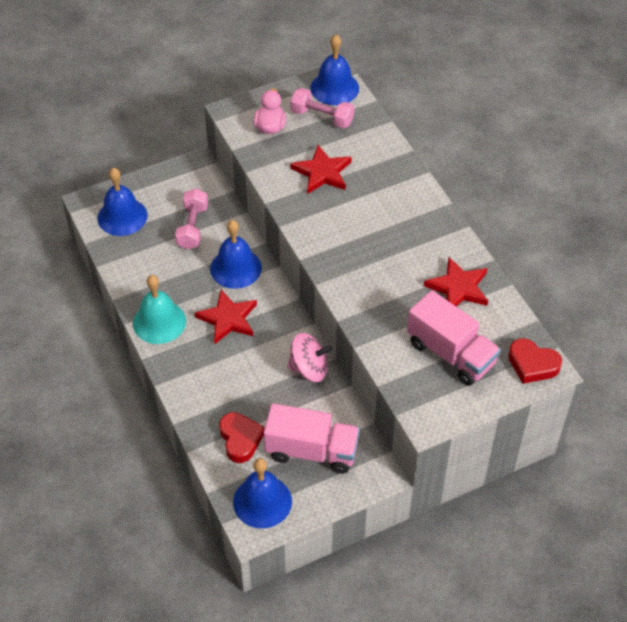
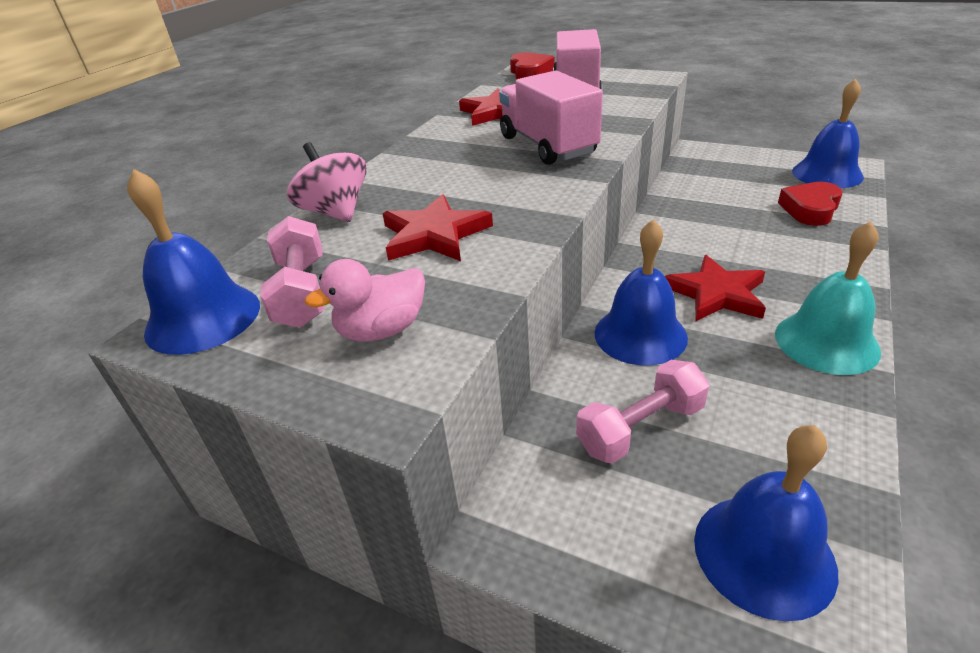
camera: 125 degrees left, 15 degrees down
(309, 369) = (673, 217): pink spinning top -> pink spinning top (335, 212)
(311, 451) = (741, 178): pink truck -> pink truck (547, 146)

